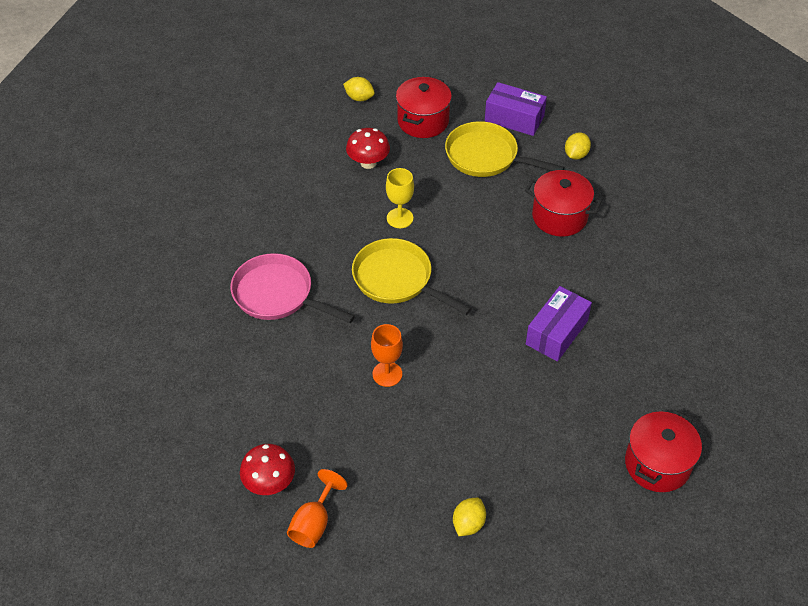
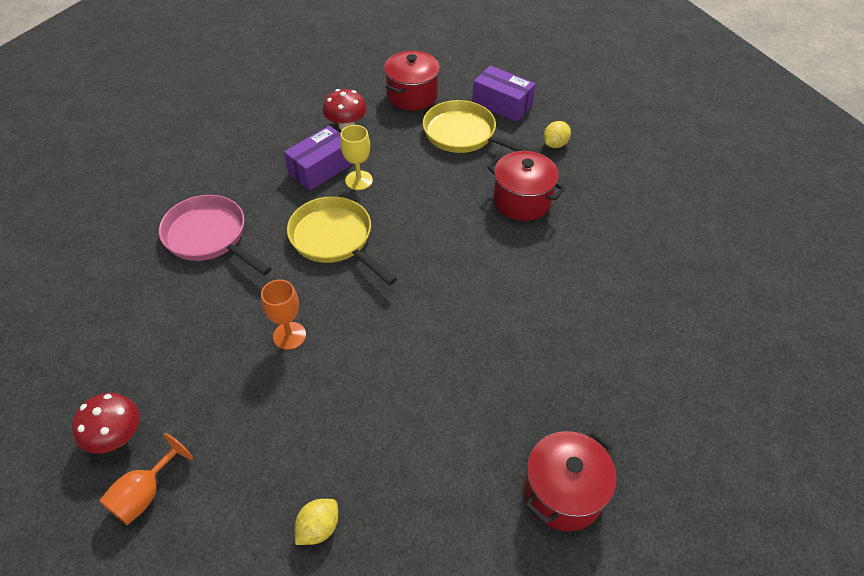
camera: 10 degrees right, 0 degrees up
(359, 98) = (359, 68): yellow lemon -> none
(556, 332) = (486, 319): purple box -> purple box (321, 168)

